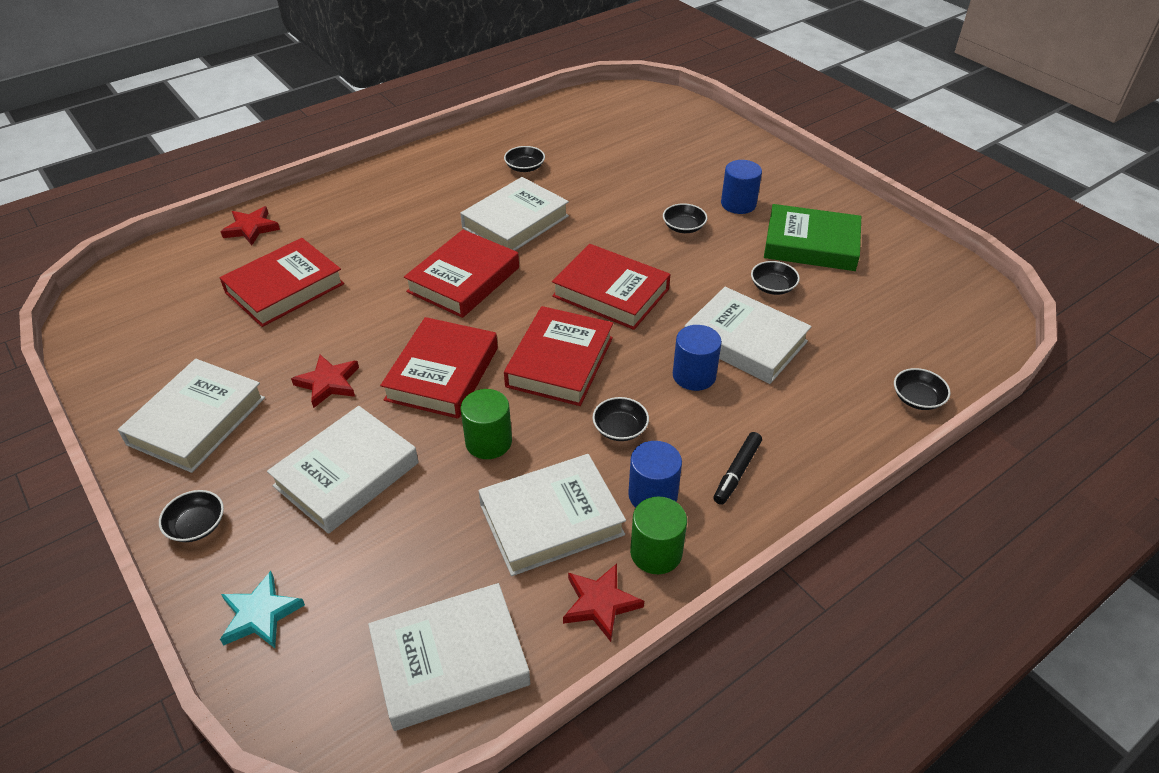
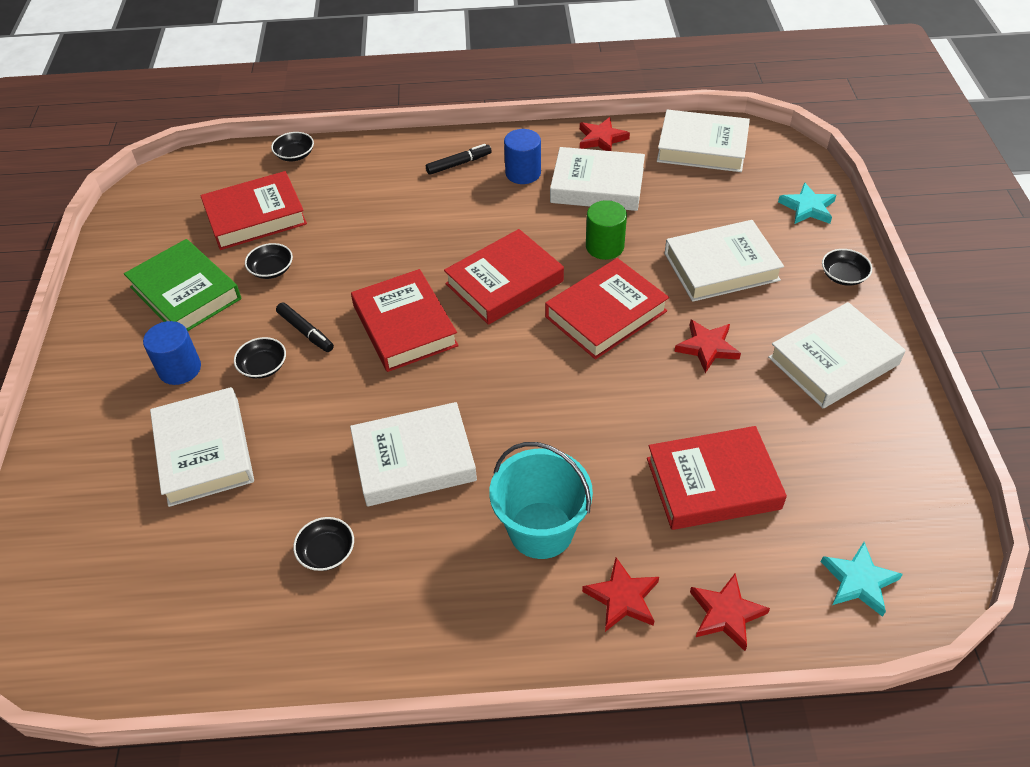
camera: 145 degrees left, 5 degrees up
(159, 274) = (859, 581): none -> turquoise star
(323, 212) = (622, 598): none -> red star
(397, 221) = (541, 530): none -> turquoise bucket
(463, 280) = (523, 405): red book -> red book (255, 216)
(620, 428) = (505, 217): black bowl -> none
(656, 552) = (549, 147): green cylinder -> none
(683, 258) = (305, 331): none -> black marker
(694, 375) = (417, 229): blue cylinder -> none
(745, 341) = (351, 237): white book -> white book (204, 451)

